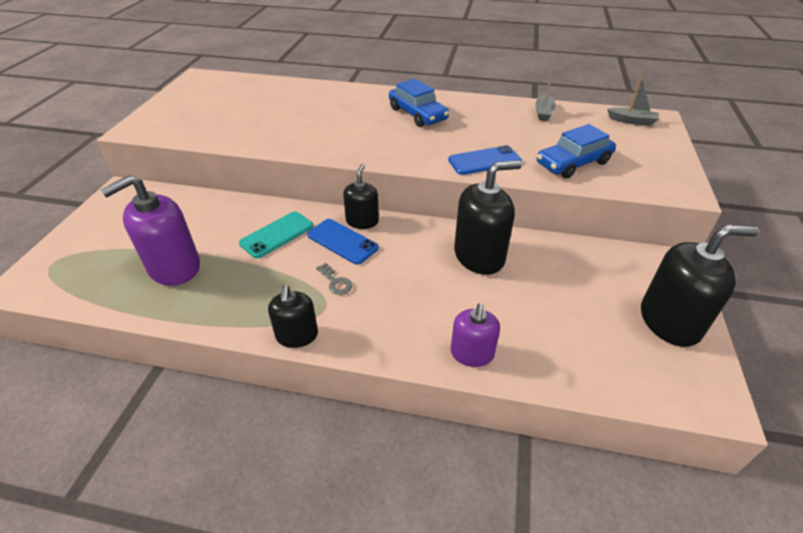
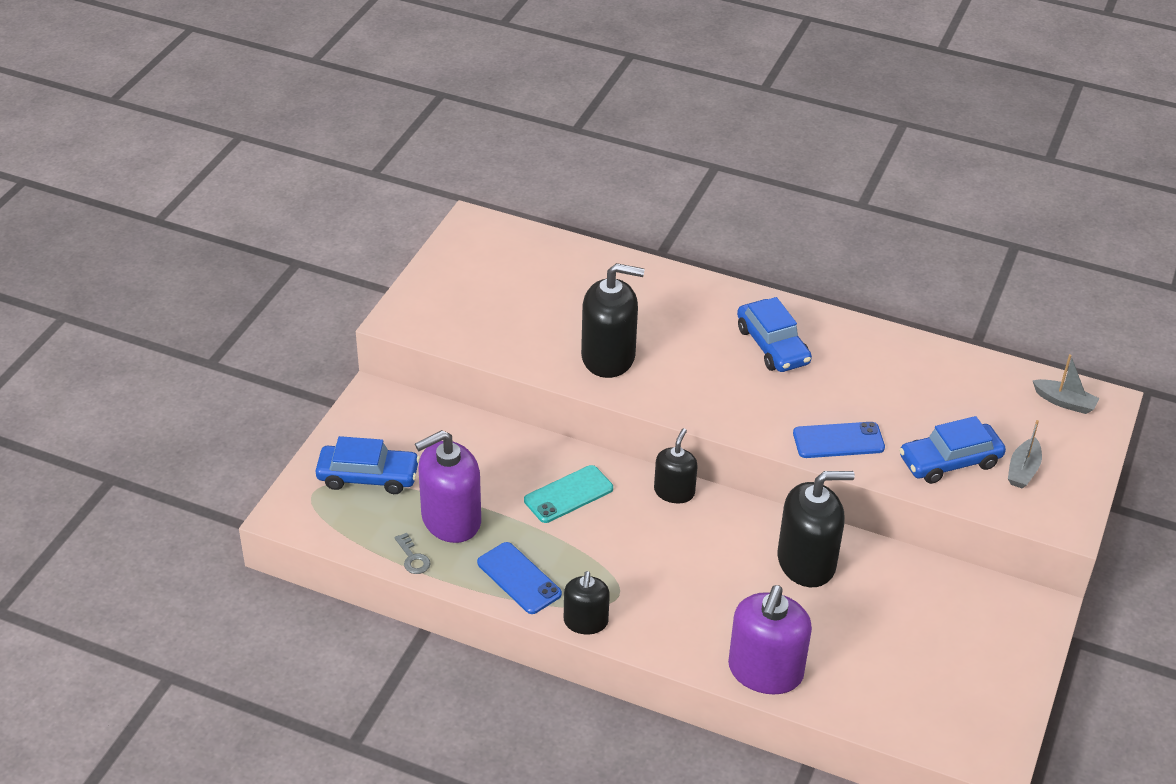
camera: 10 degrees right, 0 degrees up
(105, 245) = (368, 477): none -> blue car
(335, 282) = (632, 567): grey key -> grey key (413, 558)
(342, 241) = (646, 516): blue phone -> blue phone (519, 578)
(472, 353) = (765, 671): purple soap dispenser -> purple soap dispenser, size x1.67
(543, 113) = (947, 368): grey boat -> grey boat (1023, 470)
(669, 321) = (994, 674): black soap dispenser -> black soap dispenser (608, 357)

